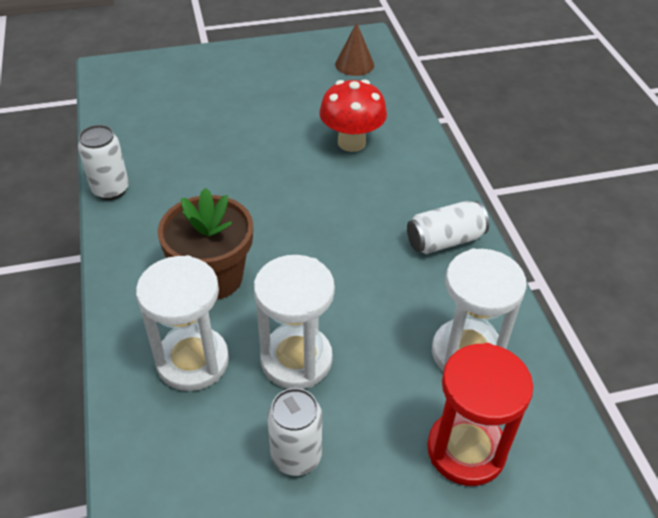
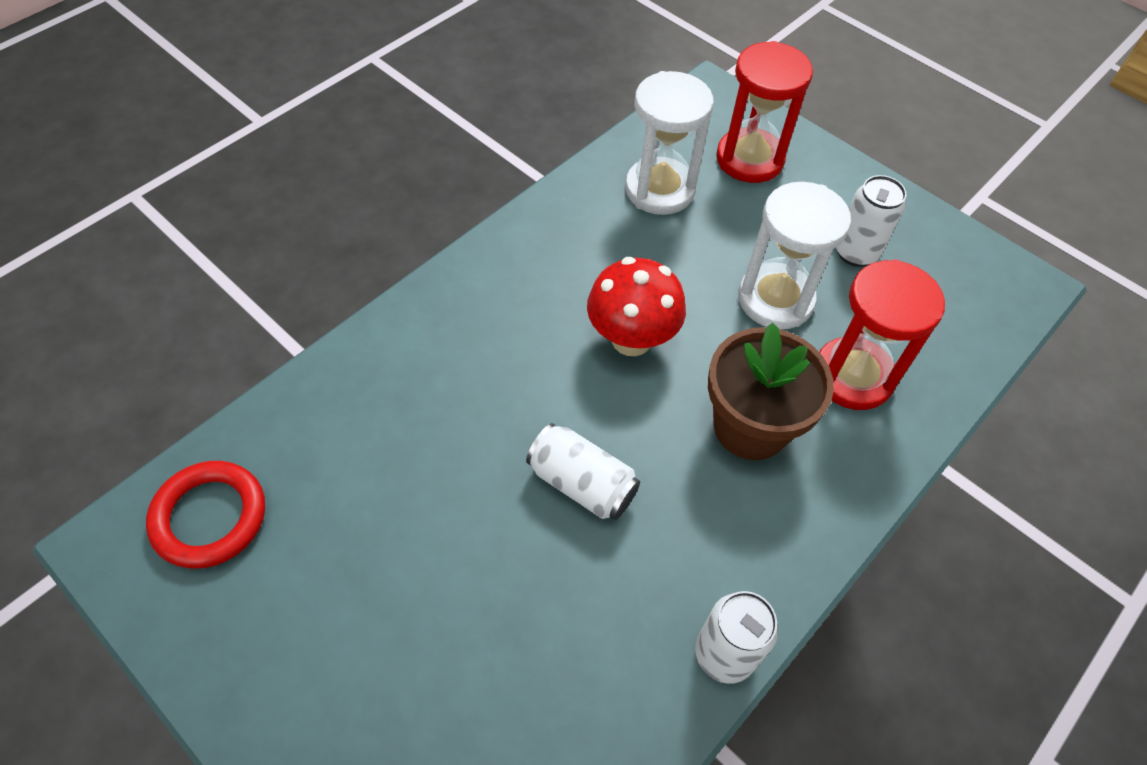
camera: 125 degrees left, 10 degrees up
(192, 361) = (853, 376): white hourglass -> red hourglass
(351, 142) = (419, 418): red mushroom -> red mushroom (631, 339)
(354, 64) = (209, 517): brown cone -> red ring
(445, 240) = (532, 255): white can -> white can (582, 483)

